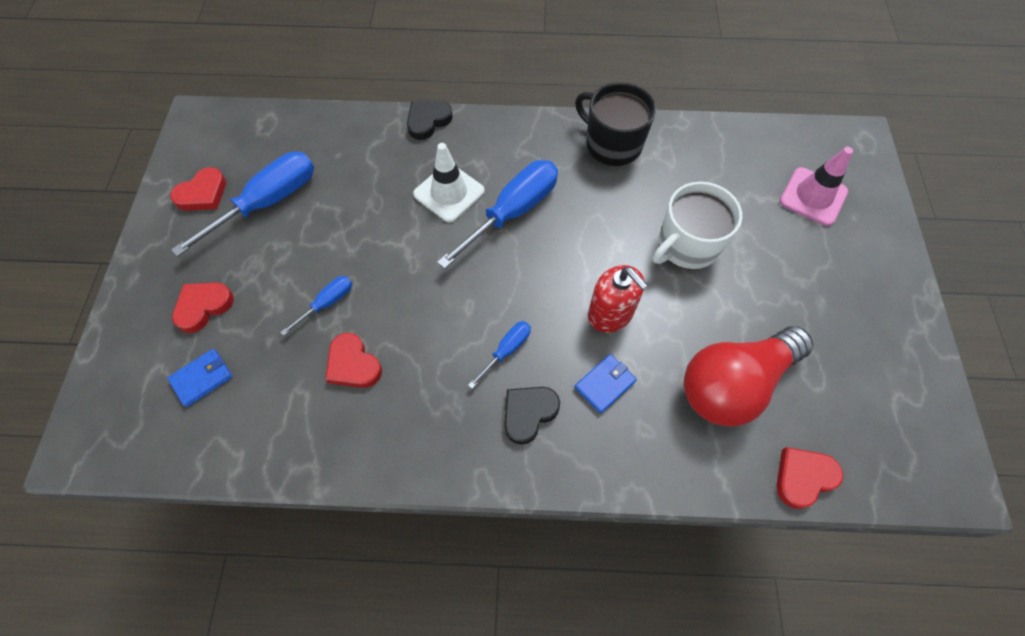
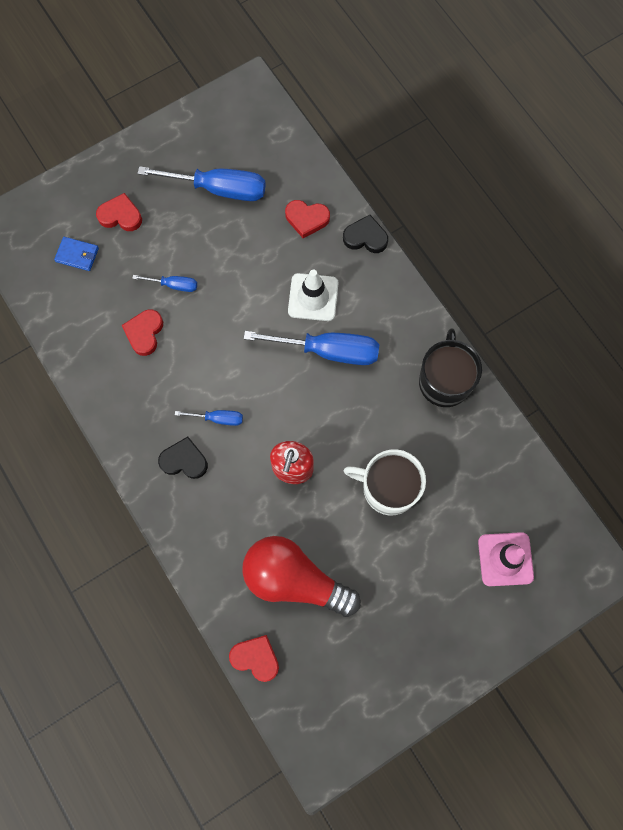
camera: 55 degrees right, 10 degrees up
(203, 194) = (196, 144): red heart -> red heart (306, 219)
(605, 384) = (236, 495): blue wallet -> none

